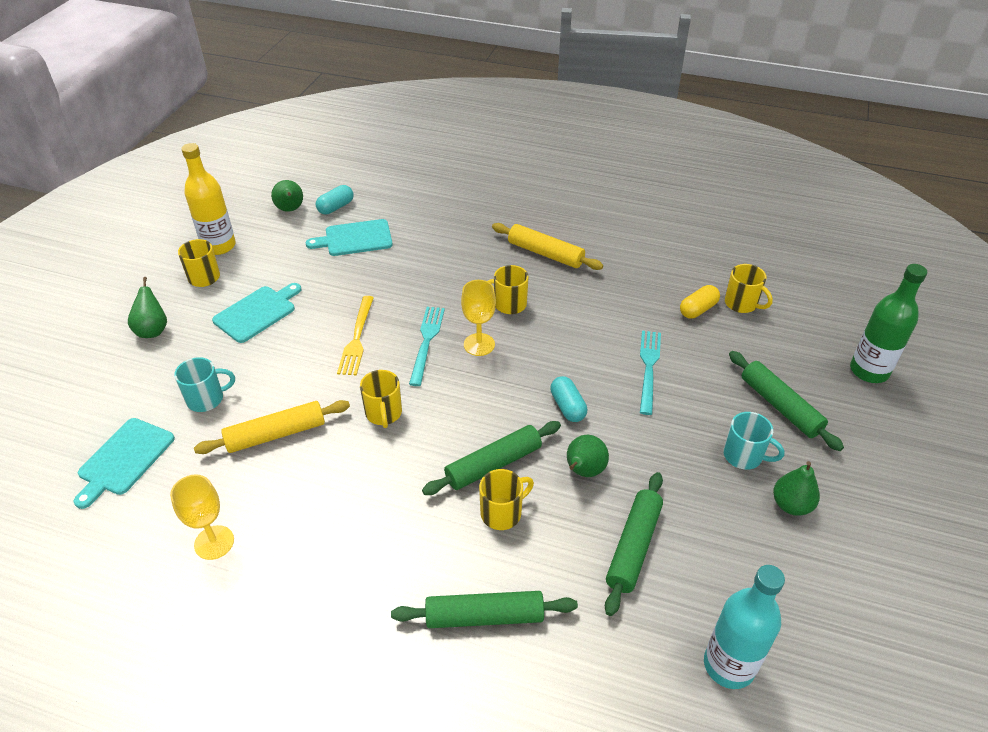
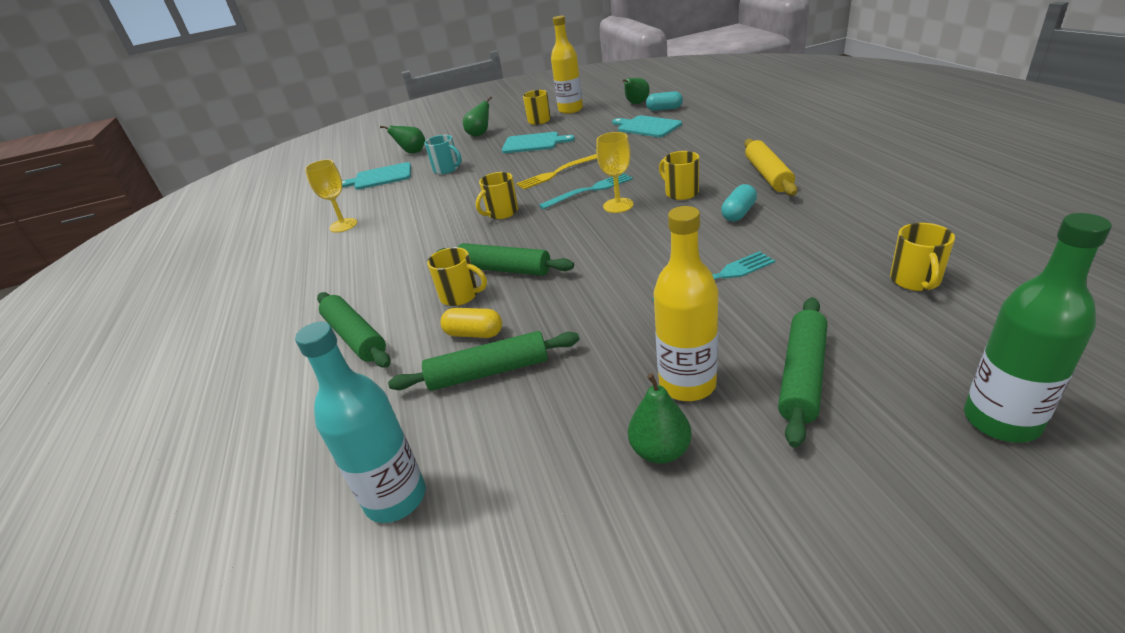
camera: 60 degrees right, 10 degrees down
(276, 434) = (443, 197): yellow rolling pin -> none
(567, 407) = (608, 267): turquoise capsule -> turquoise capsule (738, 213)
(584, 471) = (546, 307): green pear -> green pear (412, 152)
(698, 309) = (850, 263): yellow capsule -> yellow capsule (474, 334)
(744, 456) = (687, 384): turquoise mug -> yellow bottle

